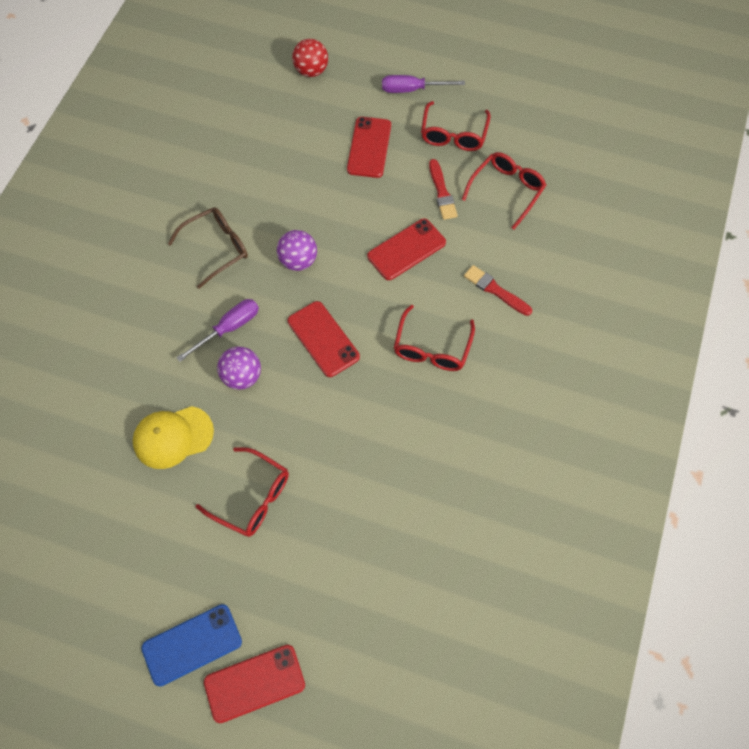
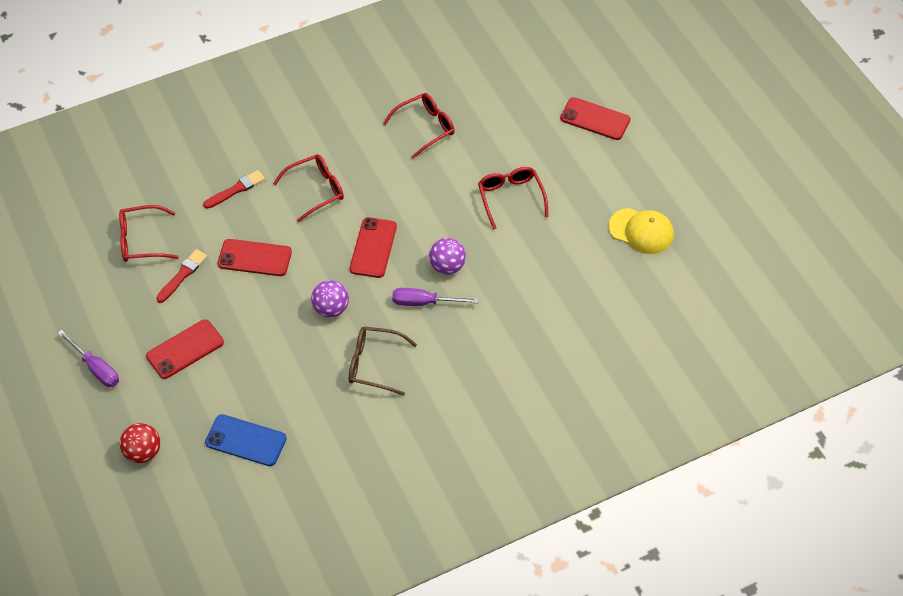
camera: 135 degrees left, 10 degrees down
(173, 437) = (525, 266): yellow cap -> yellow cap (641, 231)
(192, 644) = (612, 158): blue phone -> blue phone (245, 440)
(453, 134) = (117, 308): red glasses -> red glasses (424, 128)
(495, 290) = (236, 189): red brush -> red brush turned 120 degrees counterclockwise

